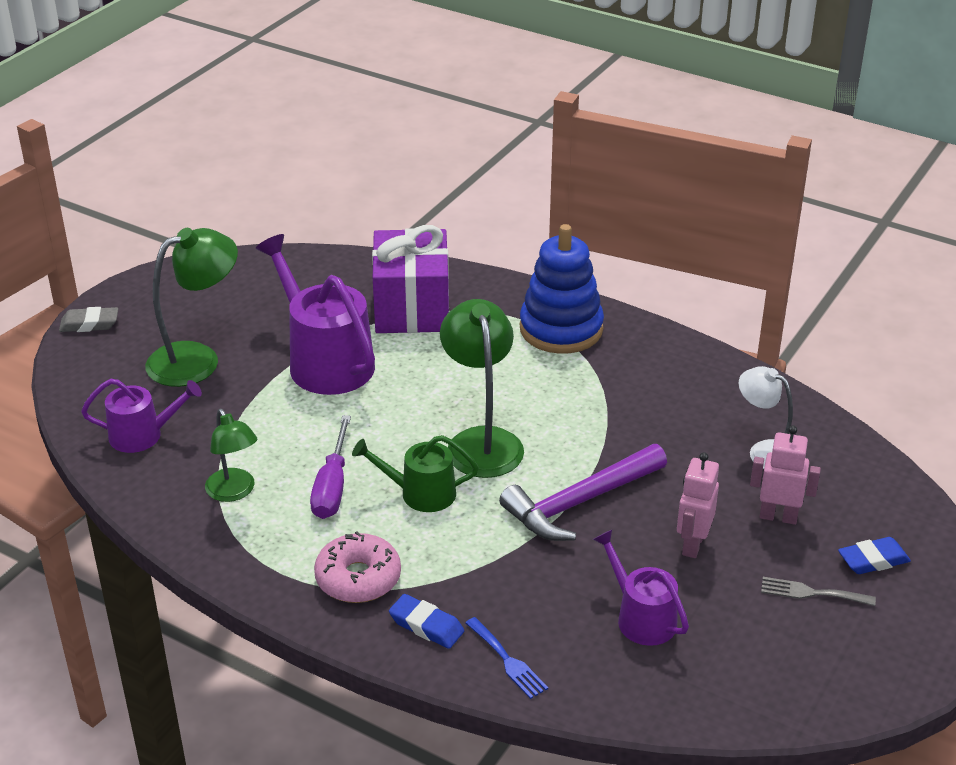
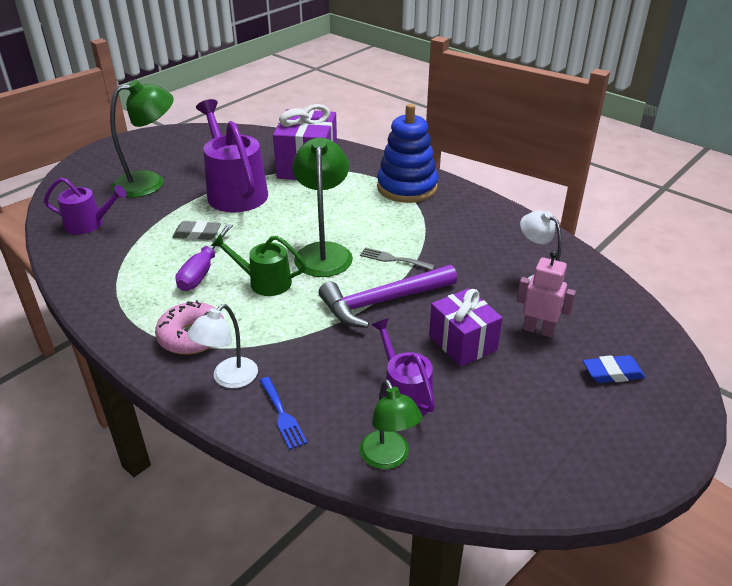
camera: 10 degrees right, 0 degrees up
(89, 324) = (92, 157): grey eraser -> grey eraser (197, 234)
(234, 492) = (131, 267): green lamp -> green lamp (388, 458)
(426, 626) = (228, 379): blue eraser -> white lamp
(692, 544) = (462, 343): pink robot -> purple gift
(811, 593) = (554, 393): grey fork -> grey fork (393, 259)

